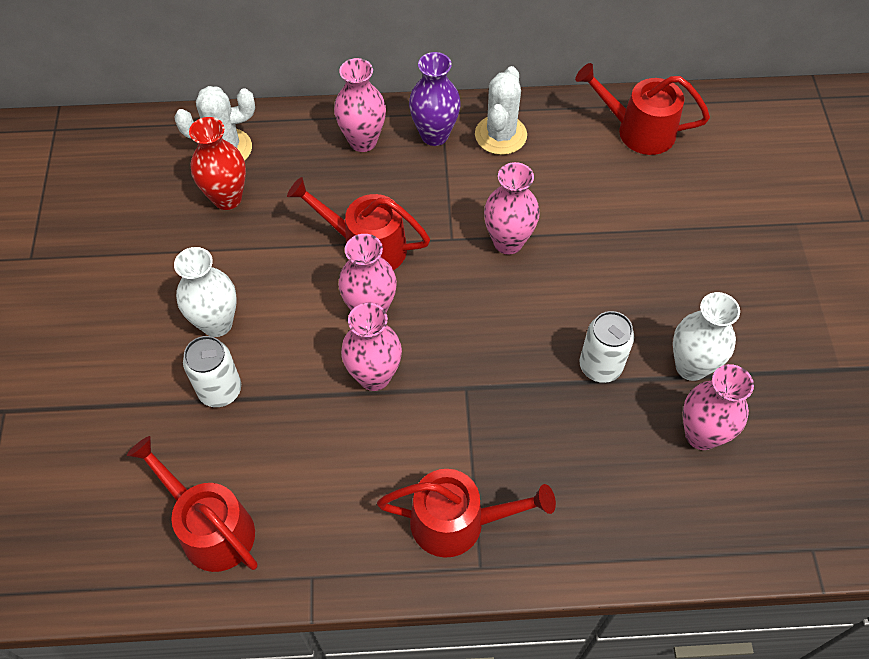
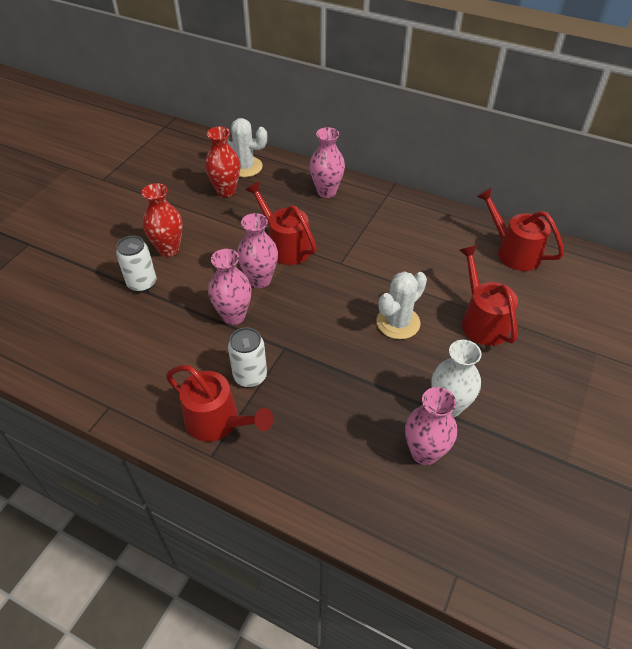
camera: 30 degrees right, 10 degrees down
(210, 527) = (77, 351): red watering can -> red watering can (482, 320)
(217, 323) = (169, 249): white vase -> red vase
(434, 135) = (373, 204): purple vase -> none
(500, 135) = (416, 220): white cactus -> white cactus (398, 323)
(508, 242) = (375, 279): pink vase -> none
(600, 366) = (382, 376): white can -> white can (250, 376)

